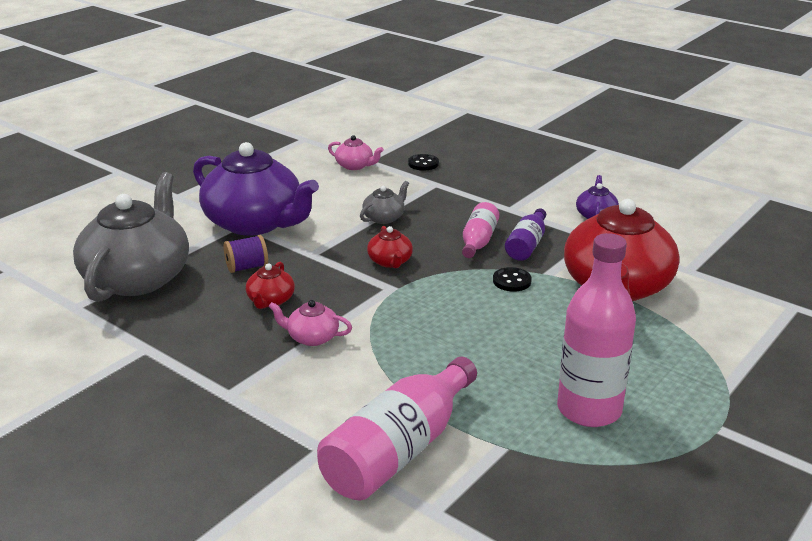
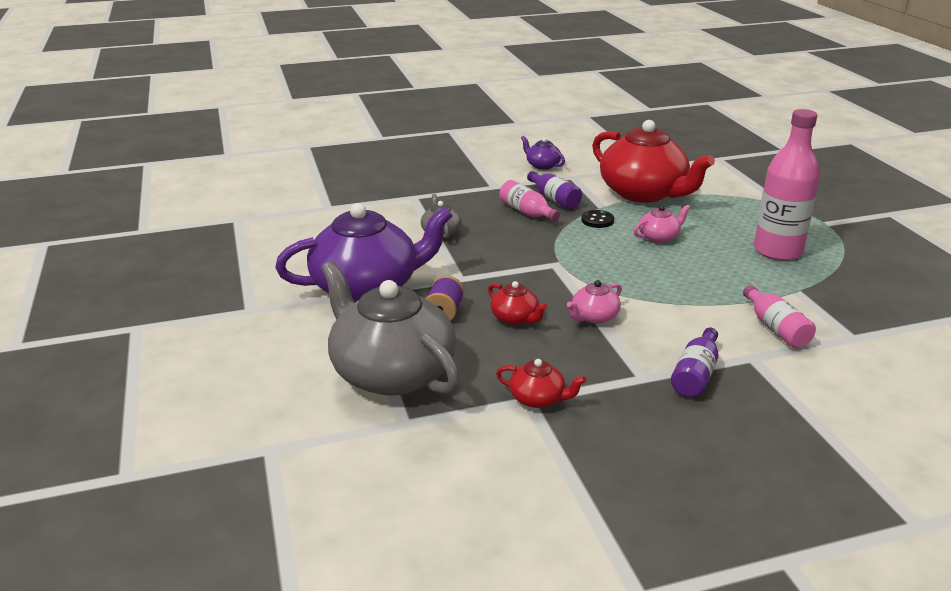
camera: 55 degrees left, 0 degrees up
(258, 422) = (695, 374): none -> purple bottle
(355, 166) = (330, 215): pink teapot -> pink teapot (659, 237)
(390, 262) = (515, 252): red teapot -> red teapot (538, 398)
(398, 450) = (776, 328): pink bottle -> pink bottle, size x0.55
(423, 163) = (372, 190): black button -> none

